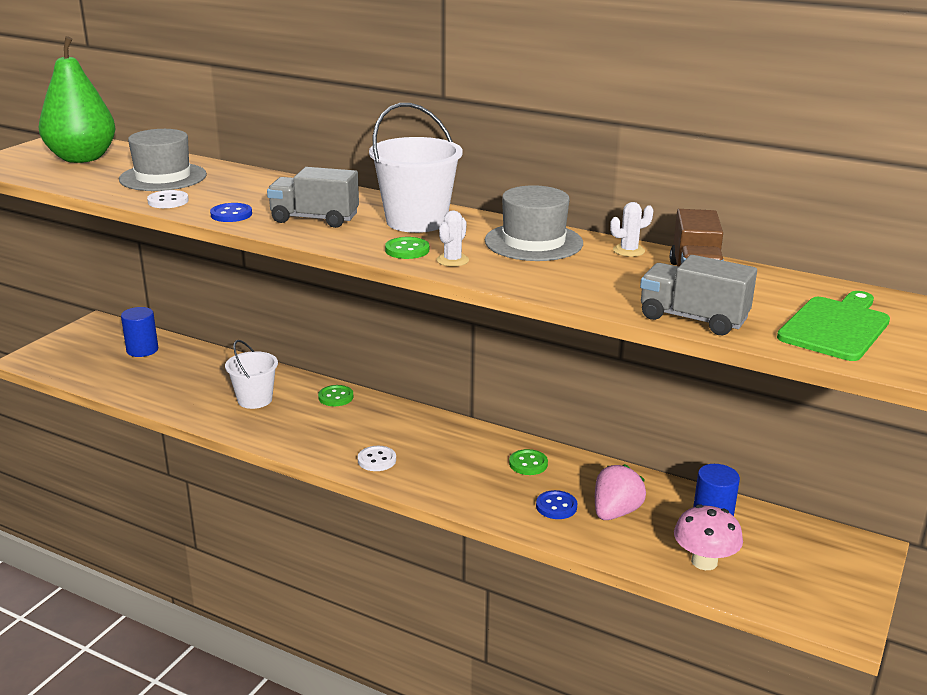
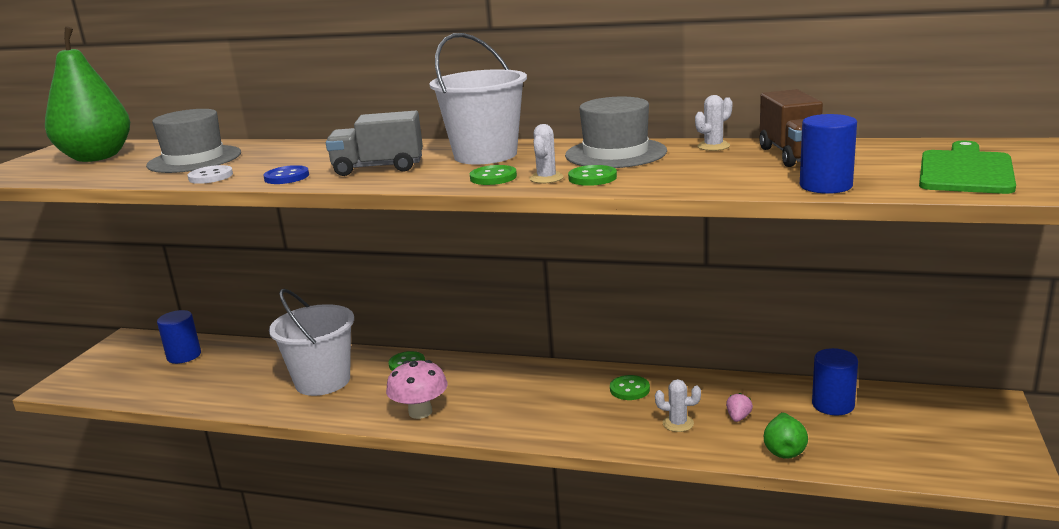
camera: 10 degrees left, 5 degrees down
(255, 399) = (322, 381): white bucket -> white bucket, size x1.50
(377, 460) = (475, 415): white button -> none
(493, 268) = (592, 178): none -> green button
(556, 506) = (678, 423): blue button -> white cactus
(615, 512) = (738, 417): pink strawberry -> pink strawberry, size x0.48
(641, 552) = (784, 450): none -> green pear
(693, 319) = (825, 186): grey truck -> blue cylinder
(704, 561) = (849, 446): pink mushroom -> pink mushroom (420, 412)

